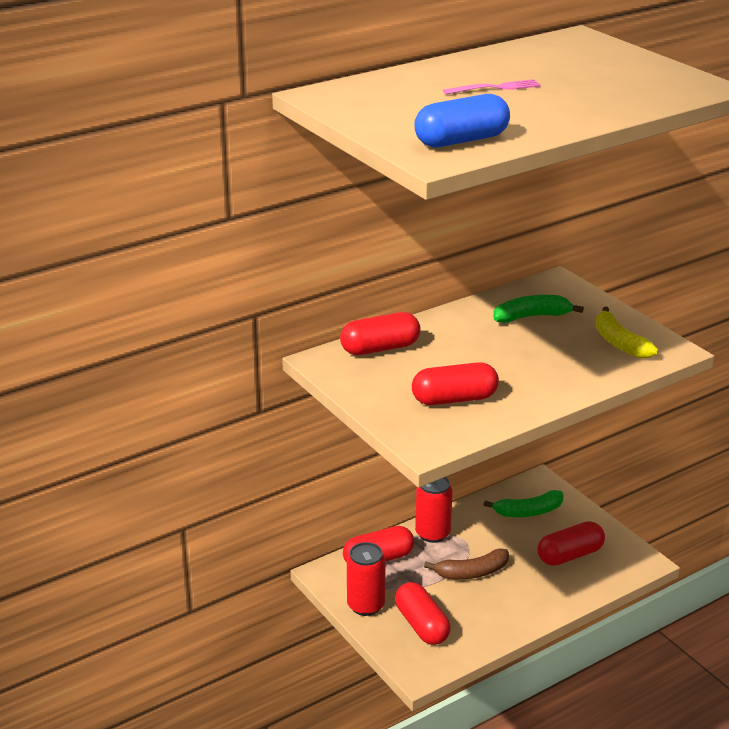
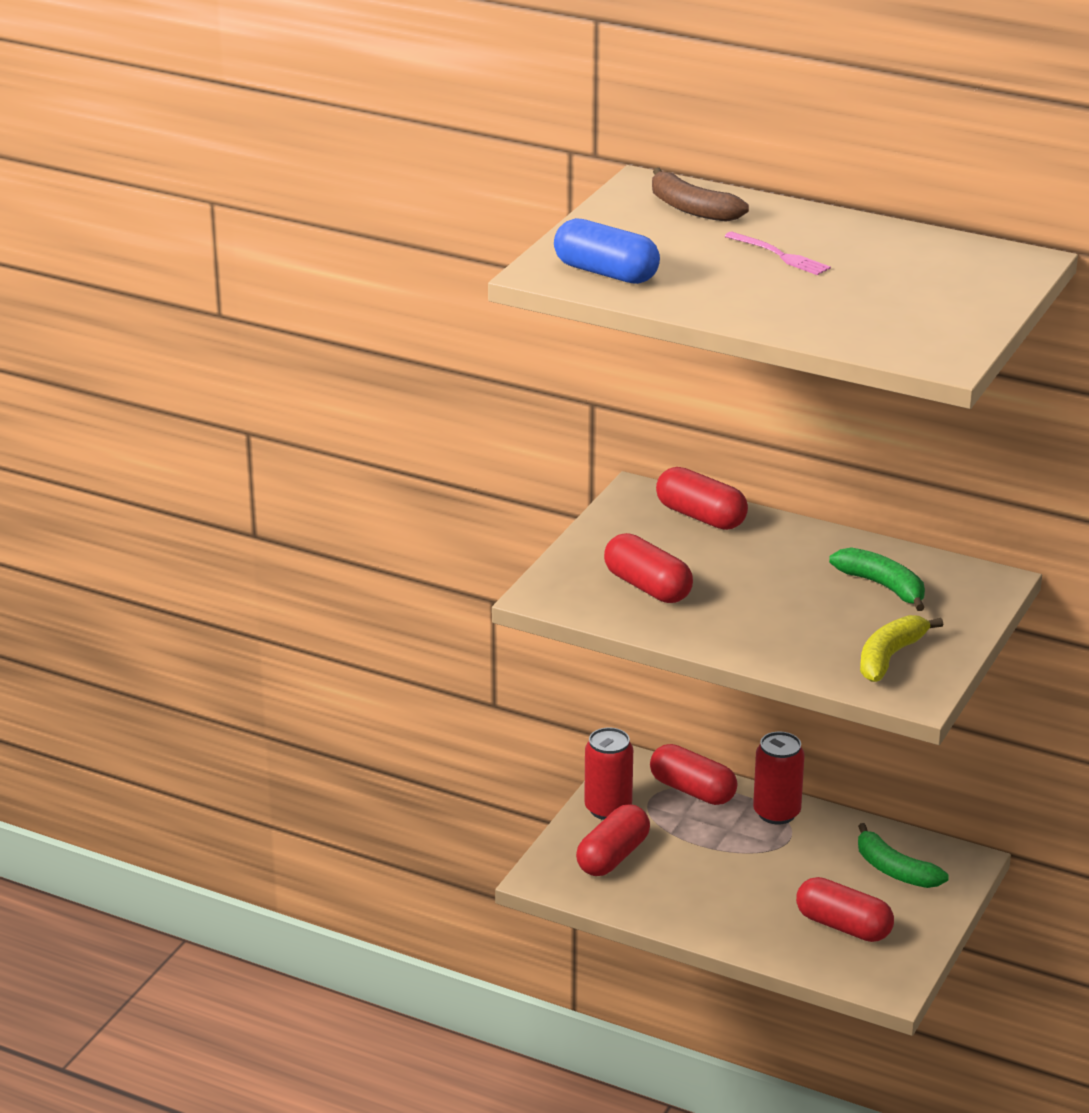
camera: 60 degrees right, 0 degrees up
(472, 572) = (736, 863): brown banana -> brown banana (692, 209)

